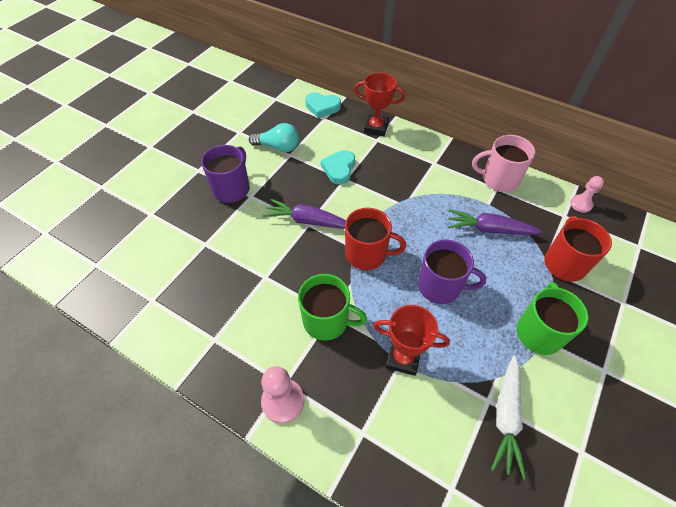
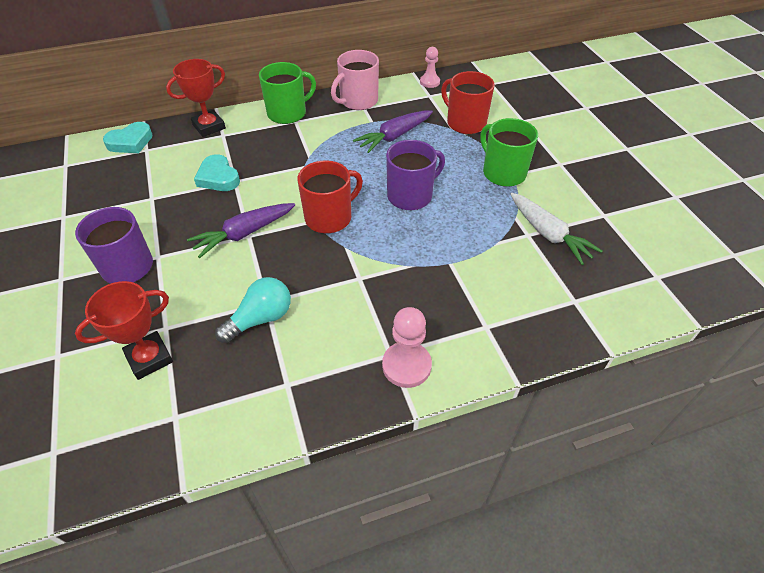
camera: 50 degrees left, 5 degrees down
(278, 147) = (129, 200): turquoise light bulb -> turquoise light bulb (260, 319)
(327, 321) = (362, 285): green mug -> green mug (288, 113)
(403, 358) = (447, 259): red trophy -> red trophy (149, 358)

